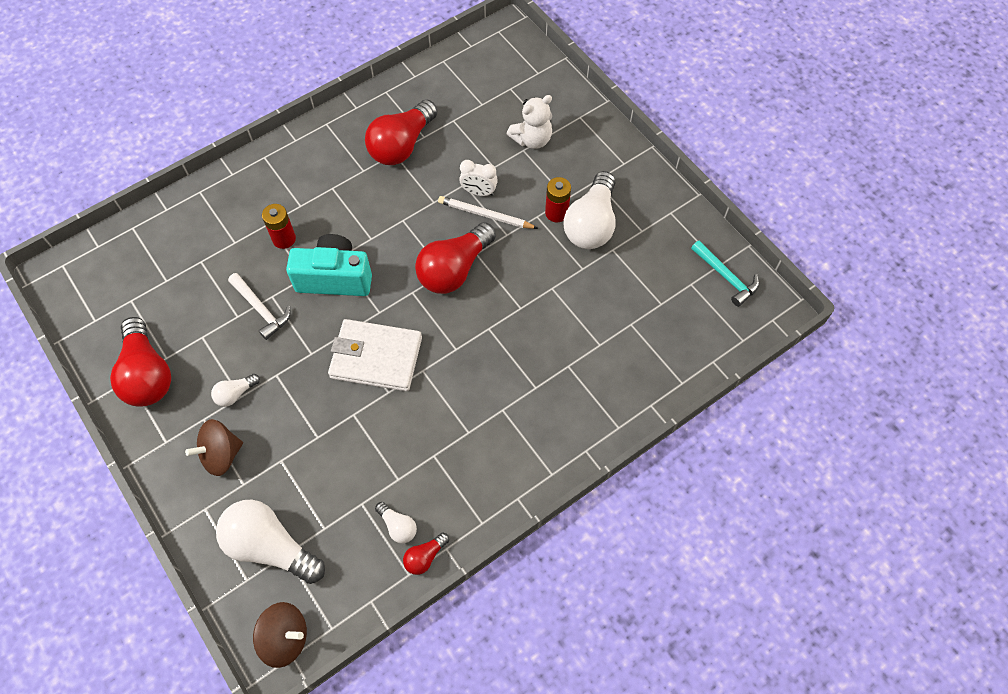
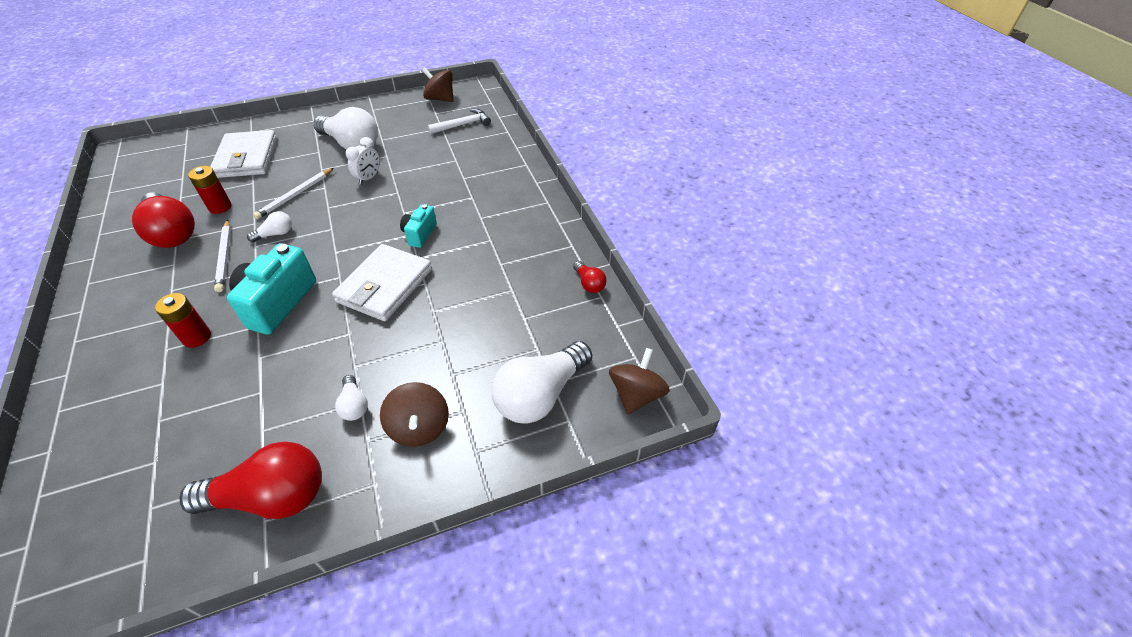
camera: 75 degrees left, 15 degrees down
(261, 309) = (267, 369): white hammer -> white hammer (463, 125)
(381, 205) = (225, 257): none -> white pencil
(398, 526) = (555, 296): white light bulb -> white light bulb (276, 234)
(454, 269) = (333, 222): red light bulb -> none
(458, 358) = (420, 234): none -> turquoise camera
(479, 192) = (269, 195): white clock -> white clock (368, 178)
(532, 139) = (247, 158): white teddy bear -> white wallet
(556, 213) = (327, 158): red battery -> red battery (220, 207)
(726, 277) = (440, 99): turquoise hammer -> brown spinning top

